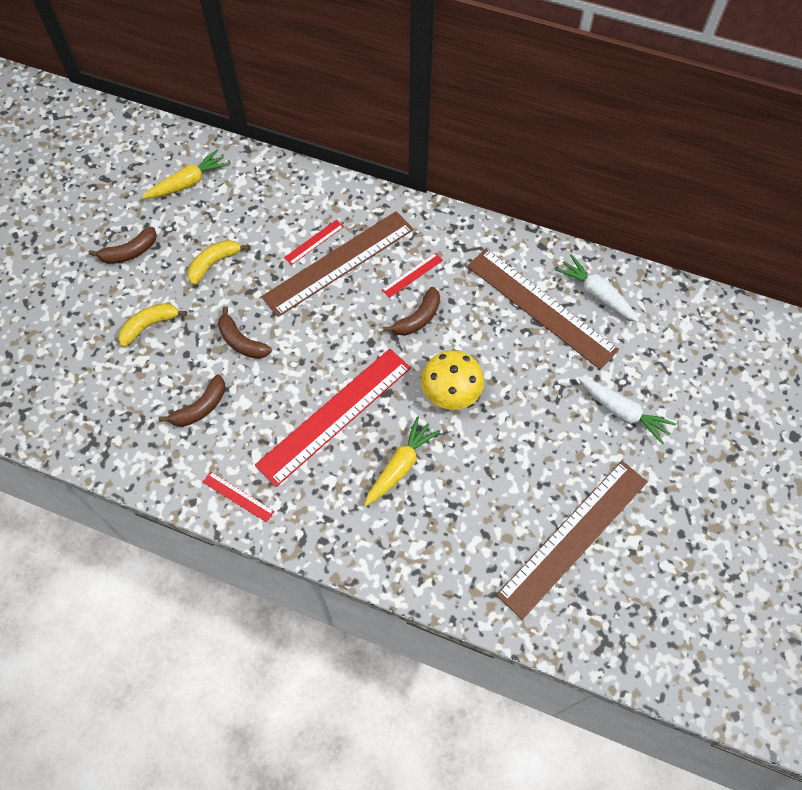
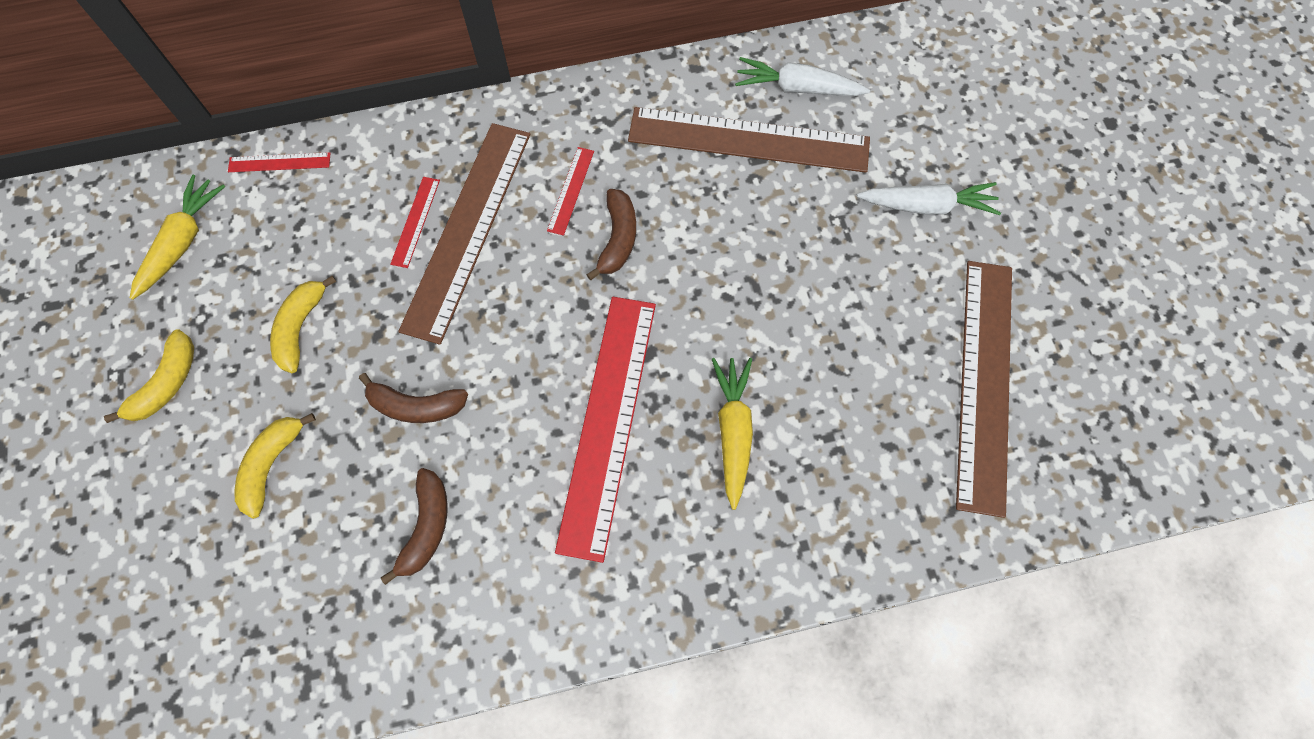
camera: 35 degrees left, 5 degrees up
(130, 252) = (167, 384): brown banana -> yellow banana
(238, 497) = (564, 609): red ruler -> red ruler (279, 162)
(451, 392) = (723, 303): yellow mushroom -> none

